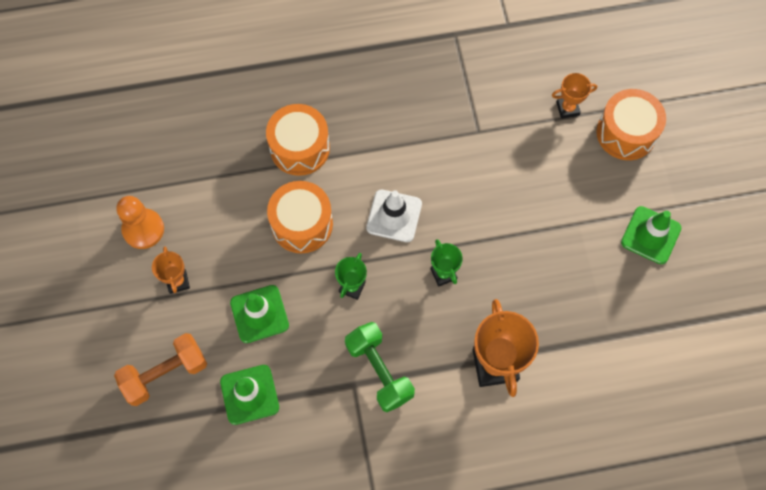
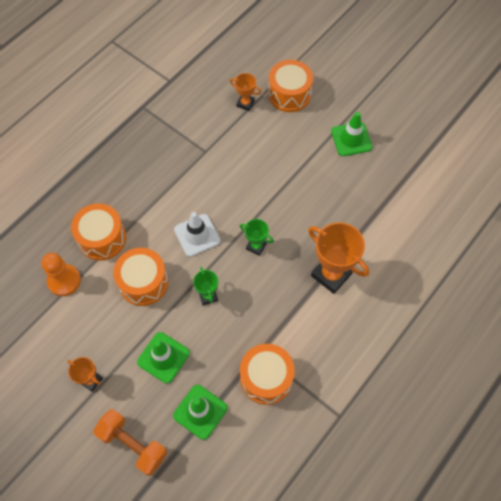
camera: 40 degrees left, 5 degrees down
(143, 229) = (38, 366): orange pawn -> orange pawn (64, 281)
(165, 373) = (133, 444): orange dumbbell -> orange dumbbell turned 75 degrees counterclockwise
(338, 415) = (266, 378): none -> orange drum
(379, 371) = (268, 332): green dumbbell -> none
(567, 108) = (245, 103): orange trophy -> orange trophy turned 75 degrees clockwise

